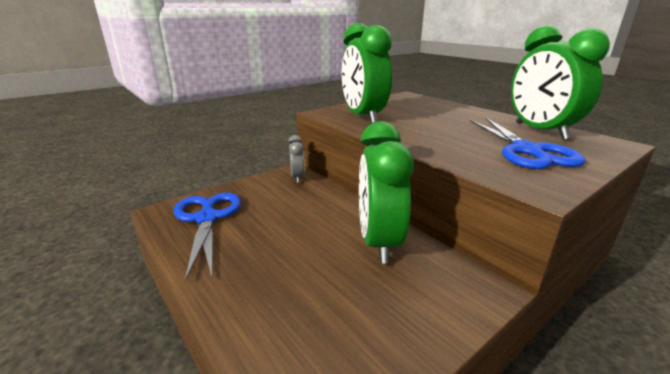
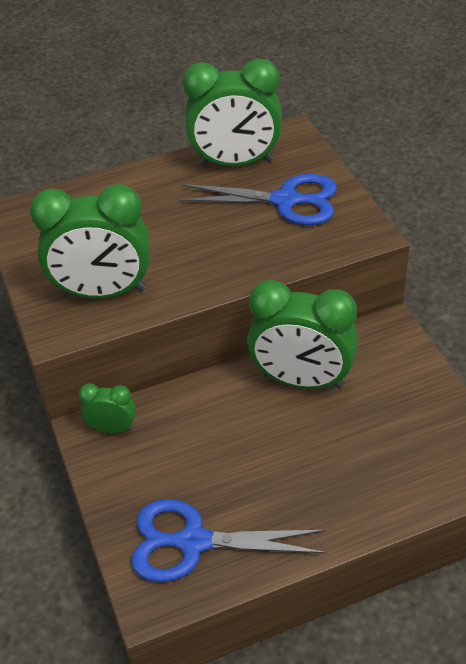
camera: 70 degrees left, 20 degrees up
(297, 177) = (112, 428): grey clock -> green clock

